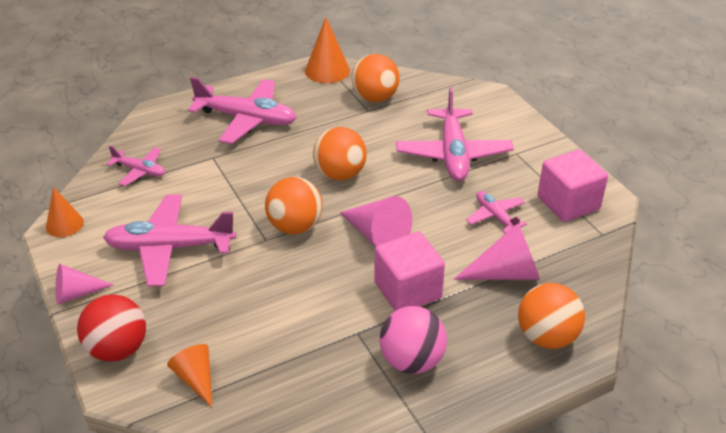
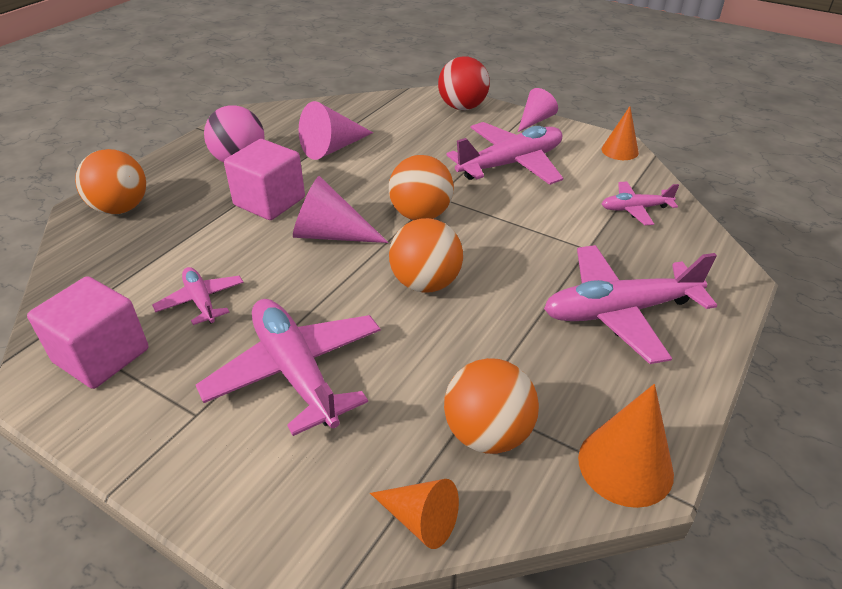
camera: 150 degrees right, 0 degrees up
(196, 378) = (392, 111): orange cone -> orange cone (420, 519)
(495, 216) = (201, 301): pink plane -> pink plane turned 150 degrees counterclockwise
(506, 273) = (173, 246): pink cone -> pink cone (332, 148)

